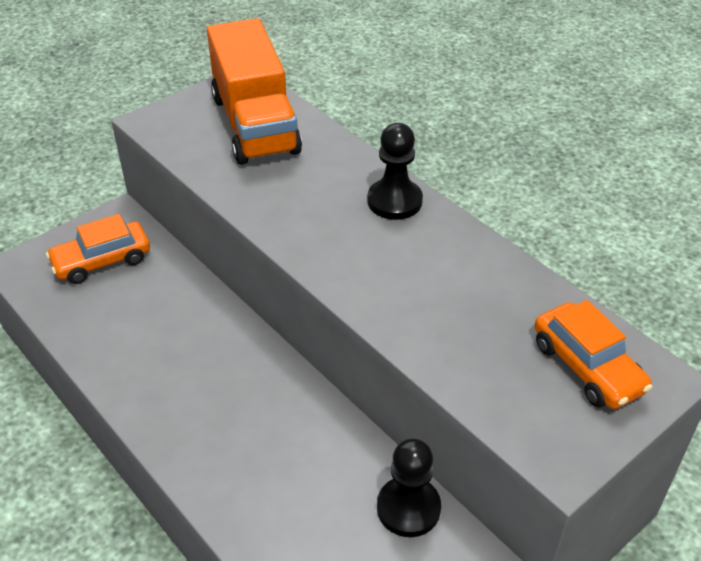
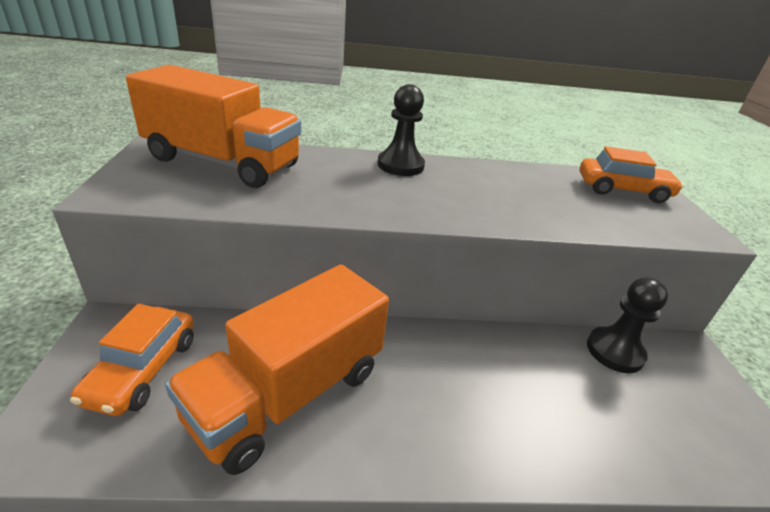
camera: 55 degrees left, 10 degrees down
(147, 335) = (289, 394): none -> orange truck

